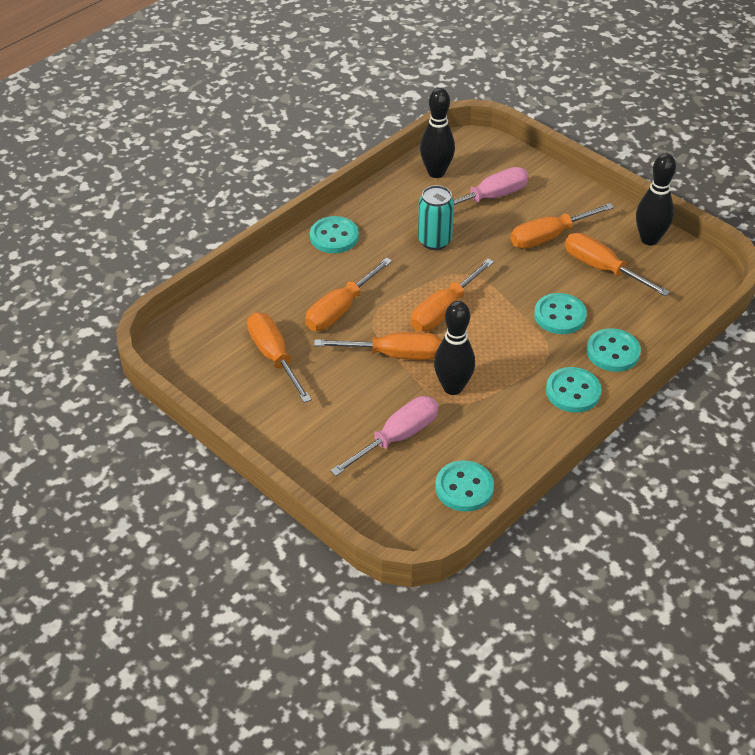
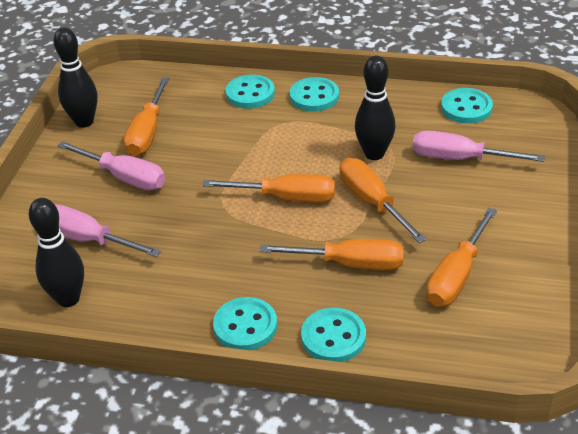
camera: 120 degrees left, 5 degrees down
(434, 241) = (191, 247): turquoise can -> none
(549, 236) = (124, 177): orange screwdriver -> pink screwdriver
(560, 315) = (231, 133): turquoise button -> turquoise button (333, 337)

